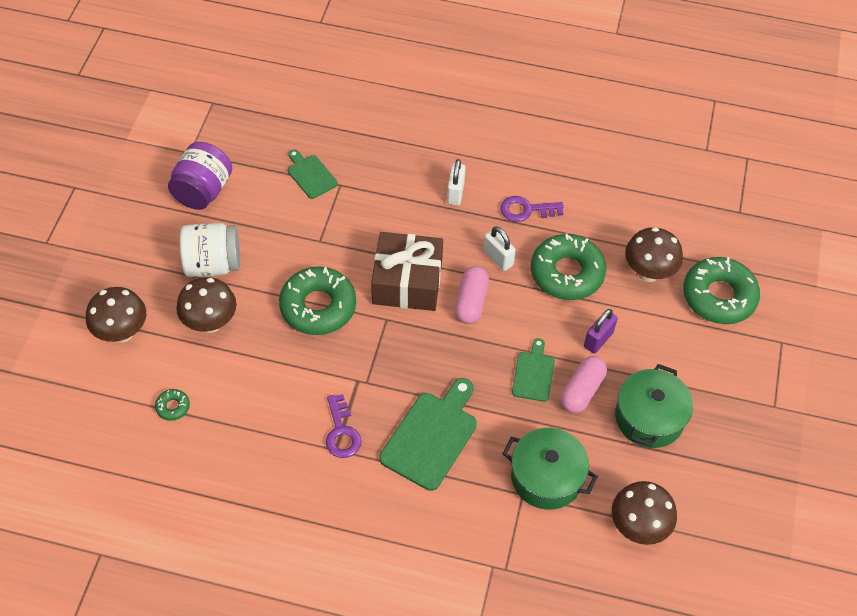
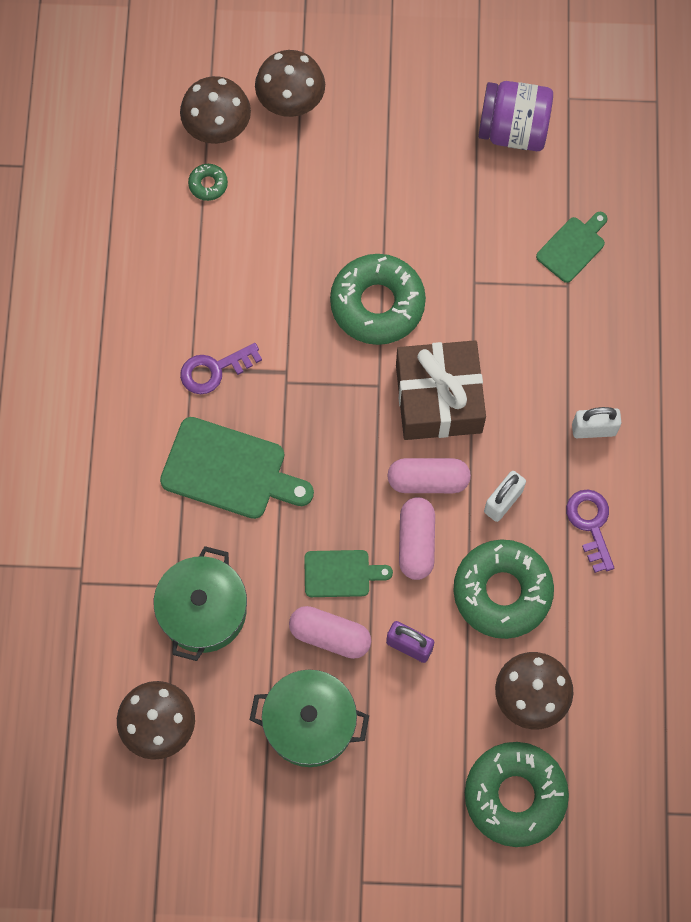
camera: 80 degrees right, 15 degrees up
(210, 323) = (326, 192): brown mushroom -> brown mushroom (218, 130)
(213, 264) = (408, 171): white jar -> none
(518, 319) = (416, 542): none -> pink capsule

